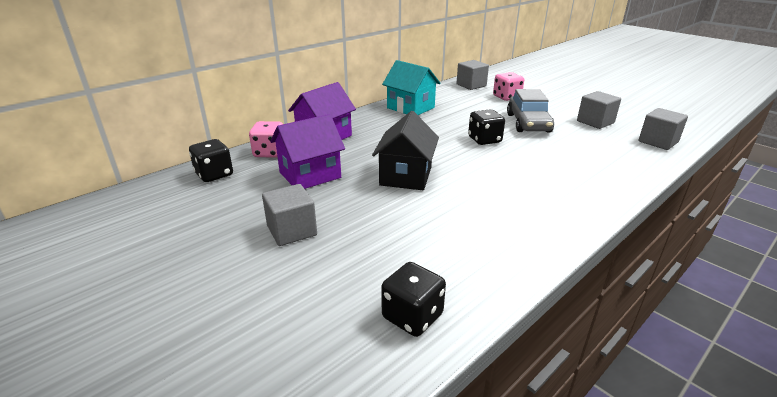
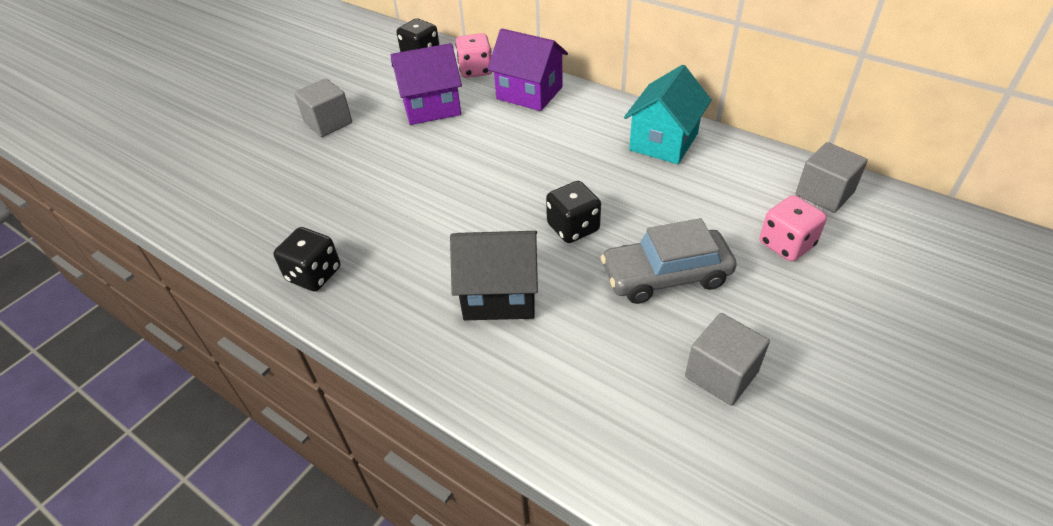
camera: 80 degrees right, 15 degrees up
(310, 175) = (431, 107): purple house -> purple house turned 60 degrees counterclockwise
(406, 176) = (443, 171): black house -> black house (499, 295)
(412, 316) = (210, 210): black dice -> black dice (314, 274)
(658, 142) = (659, 470): grey cube -> none

